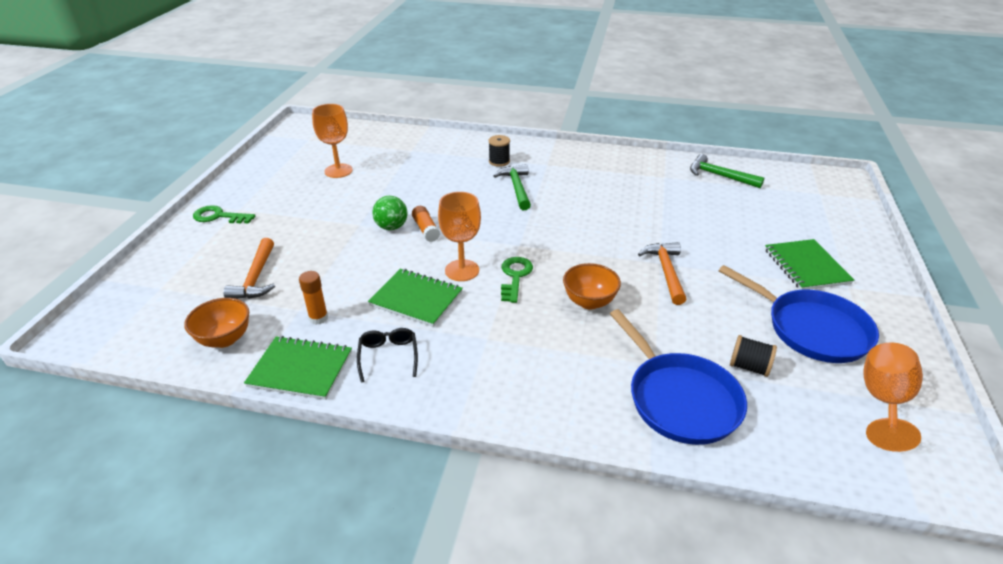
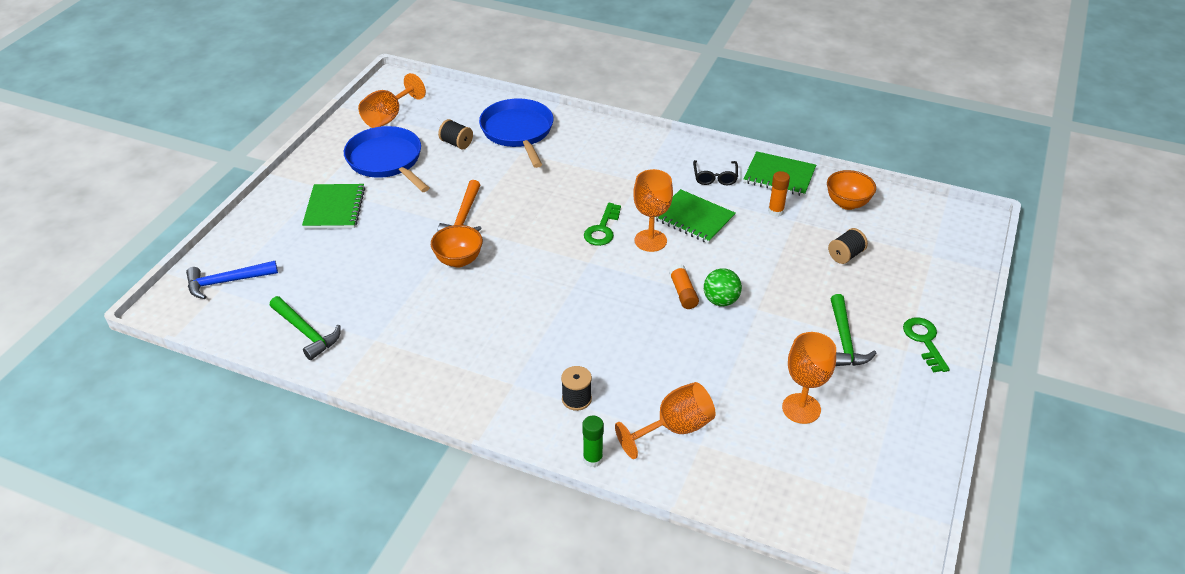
camera: 170 degrees left, 5 degrees up
(219, 216) = (924, 341): green key -> green key turned 120 degrees counterclockwise
(256, 278) = (845, 255): orange hammer -> black spool
(429, 155) = (674, 429): none -> orange goblet
(480, 139) = (593, 459): none -> green glue stick
(516, 187) = (567, 344): green hammer -> green hammer (844, 341)
(589, 302) = (546, 199): orange bowl -> orange bowl (458, 260)
(822, 198) = (226, 282): none -> blue hammer

